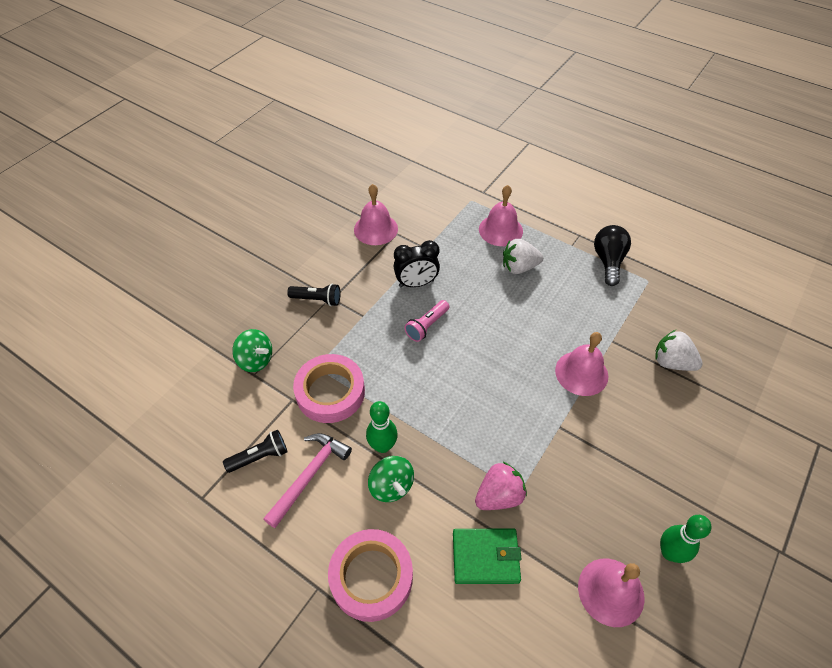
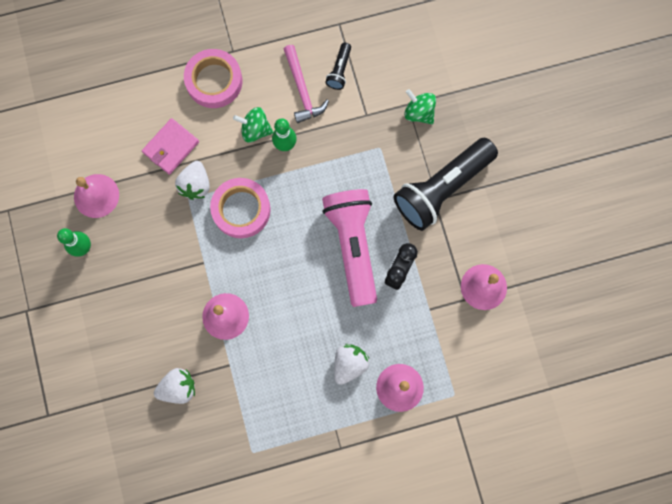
camera: 130 degrees right, 25 degrees up
(256, 360) = (419, 112): green spinning top -> green spinning top turned 60 degrees clockwise
(317, 299) = (442, 188): black flashlight -> black flashlight, size x2.32
(330, 392) = (352, 142): pink tape -> pink tape (241, 209)
(427, 326) = (353, 246): pink flashlight -> pink flashlight, size x2.32
(485, 557) = (171, 147): green wallet -> pink wallet
(499, 496) = (196, 185): pink strawberry -> white strawberry
(608, 261) = (295, 441): black light bulb -> none

